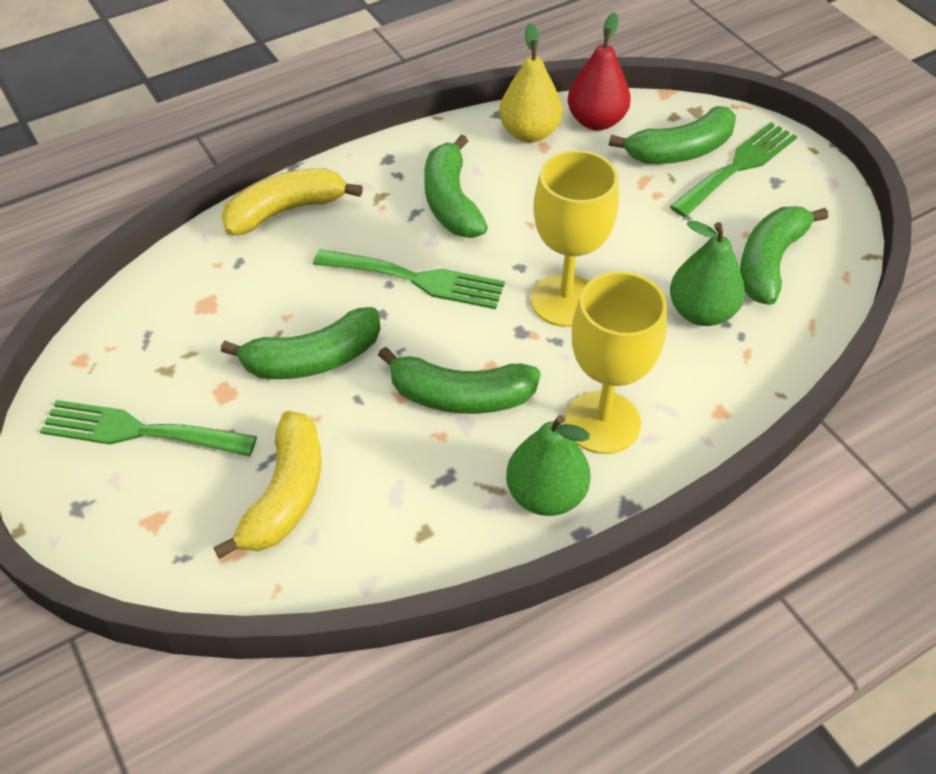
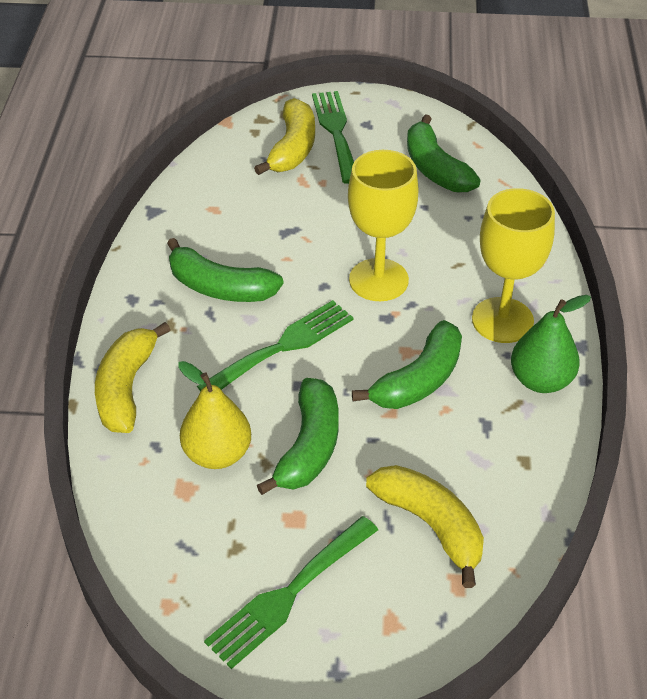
camera: 55 degrees left, 5 degrees down
(529, 133) = (191, 209): yellow pear -> yellow pear (217, 454)
(596, 121) = (218, 170): red pear -> none
(680, 151) = (293, 148): green banana -> yellow banana
(701, 312) = (449, 222): green pear -> none

